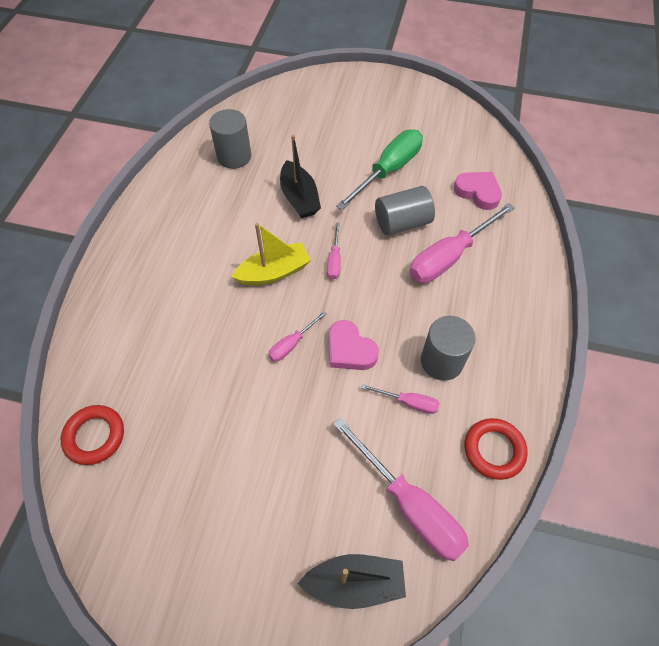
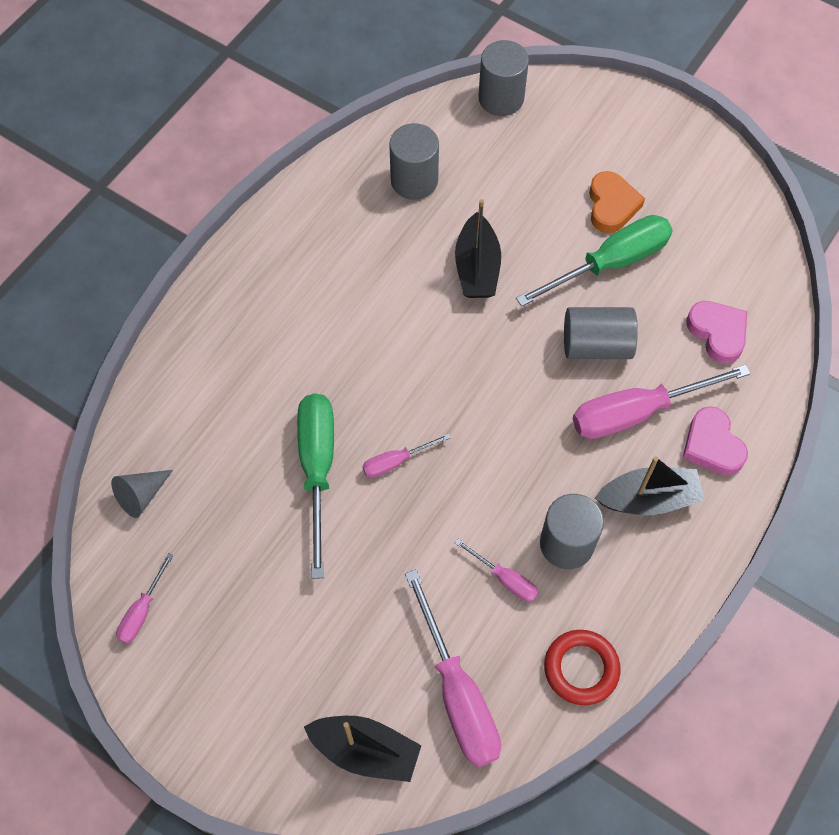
camera: 20 degrees right, 5 degrees up
(95, 436) = (141, 495): red ring -> grey cone
(233, 369) = (317, 469): none -> green screwdriver
(274, 94) = (501, 98): none -> grey cylinder
(274, 272) = (407, 361): yellow boat -> none
(334, 260) = (488, 370): pink screwdriver -> pink screwdriver (142, 611)
(350, 350) = (461, 492): pink heart -> pink heart (712, 445)
(374, 137) = (611, 206): none -> orange heart
(484, 311) = (648, 499): none -> black boat

